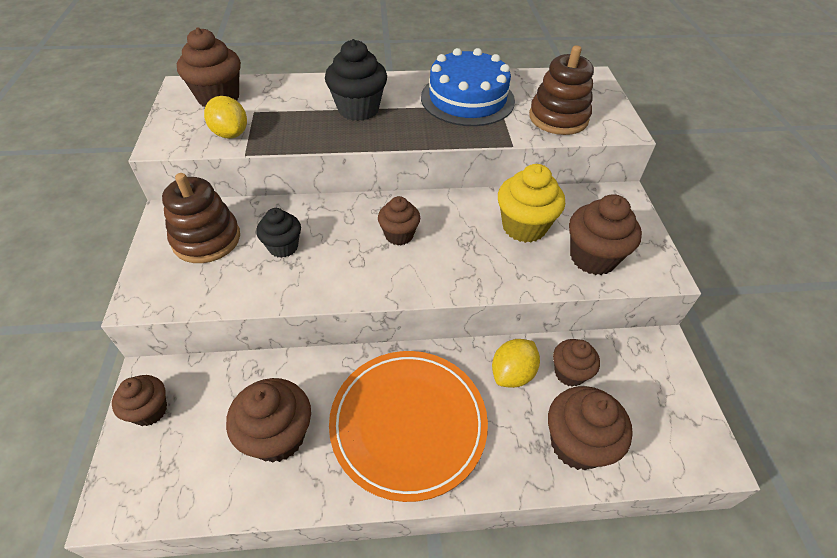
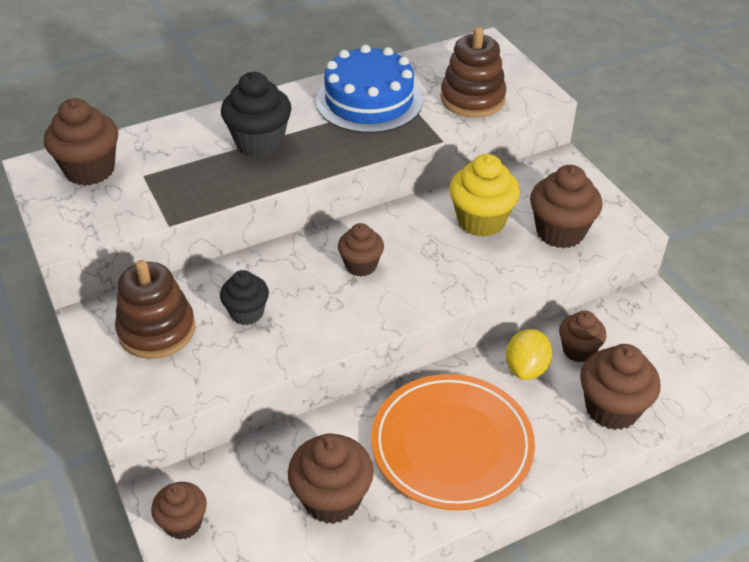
camera: 20 degrees left, 5 degrees down
(230, 134) = (136, 207): yellow lemon -> none

